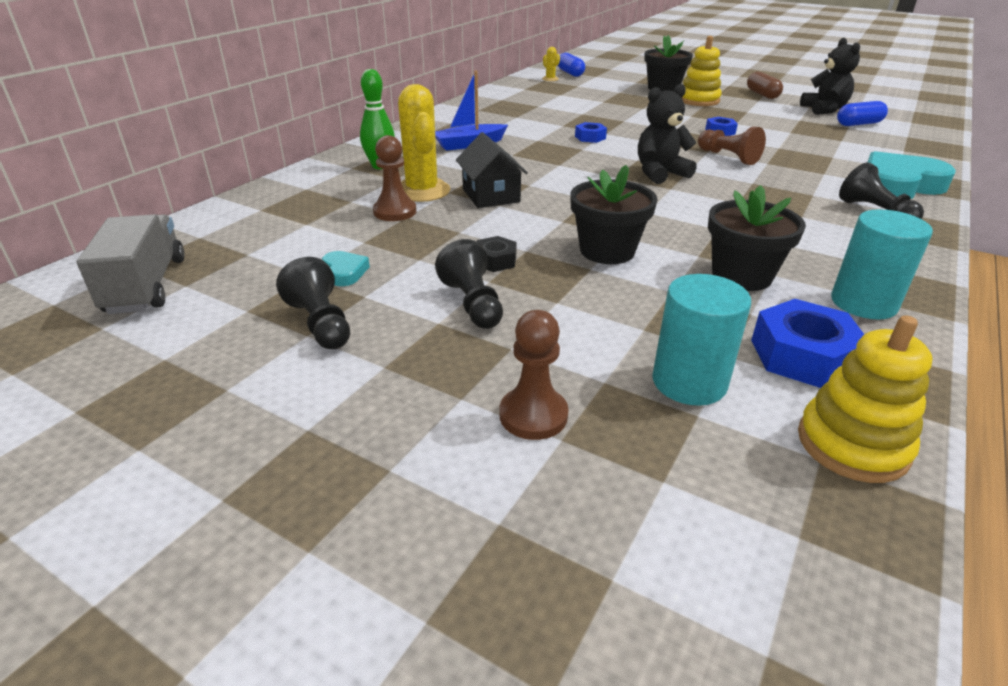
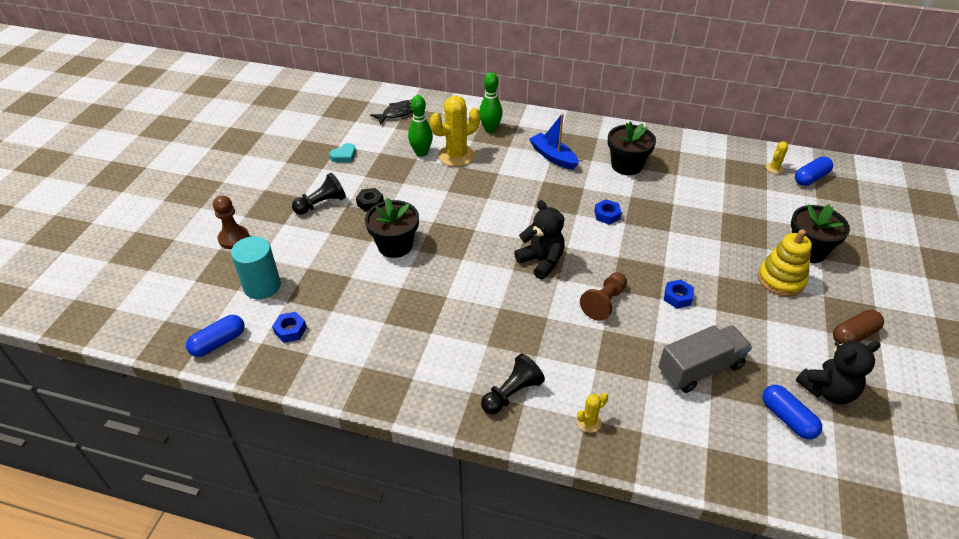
camera: 75 degrees right, 10 degrees up
(146, 285) = (318, 106): grey truck -> grey truck (700, 369)
(267, 217) = (399, 113): none -> black fish
(321, 324) = (295, 163): black pawn -> none
(395, 212) = (421, 153): brown pawn -> green bowling pin
(491, 195) = (461, 184): black house -> none
(741, 276) = (377, 307): black flower pot -> black flower pot (626, 165)
(803, 355) = (290, 330): blue nut -> blue nut, size x0.56
(852, 444) = (218, 342): yellow stacking toy -> blue capsule
(863, 303) = (354, 365): turquoise cylinder -> none
(898, 185) = (589, 422): turquoise heart -> yellow cactus

